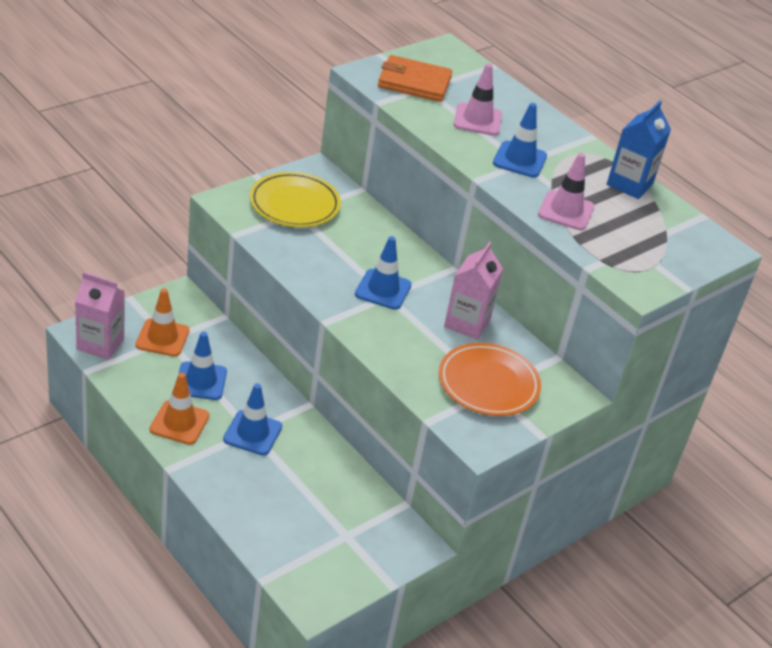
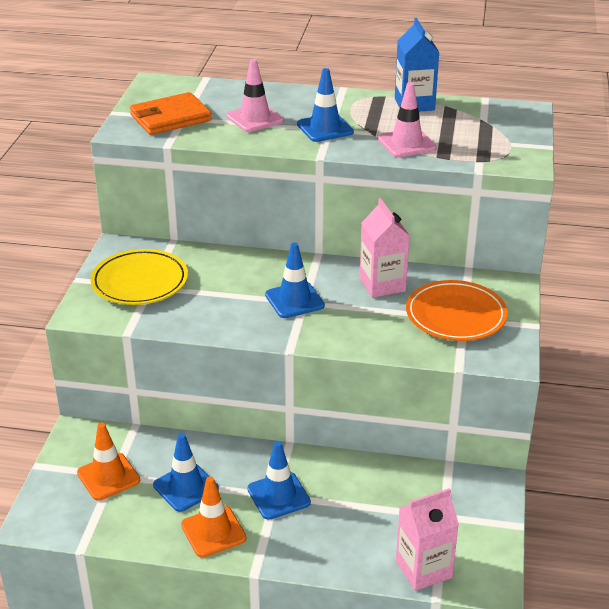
camera: 35 degrees left, 5 degrees down
(100, 344) = (62, 520): pink carton -> pink carton (423, 569)

